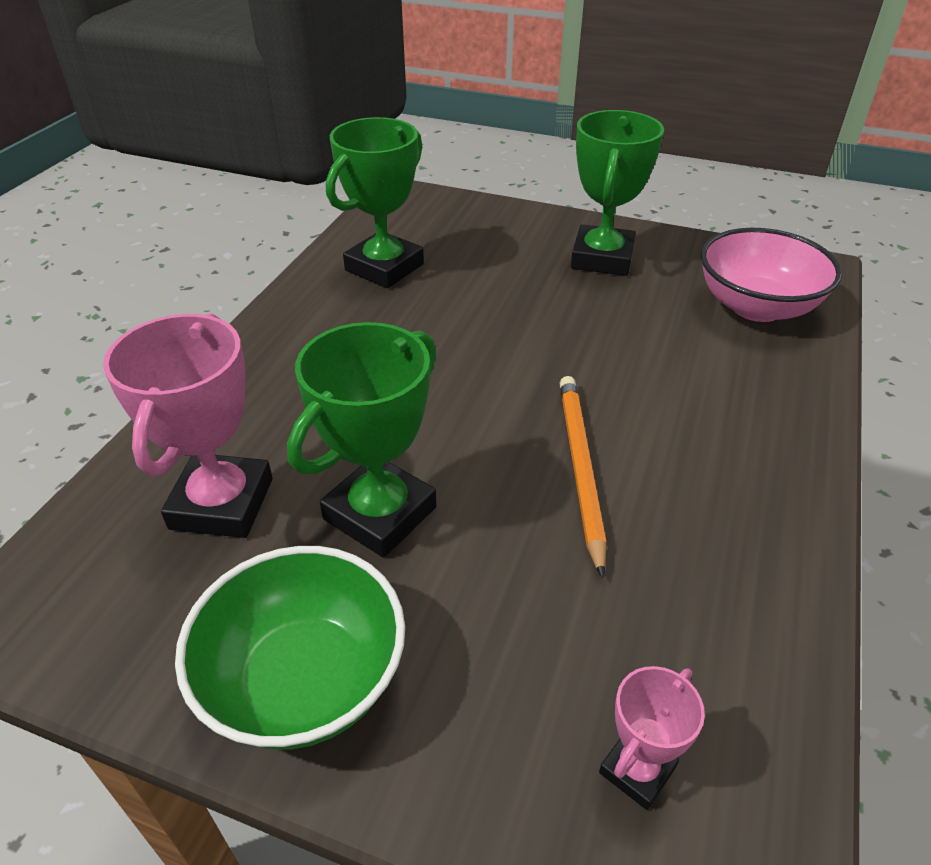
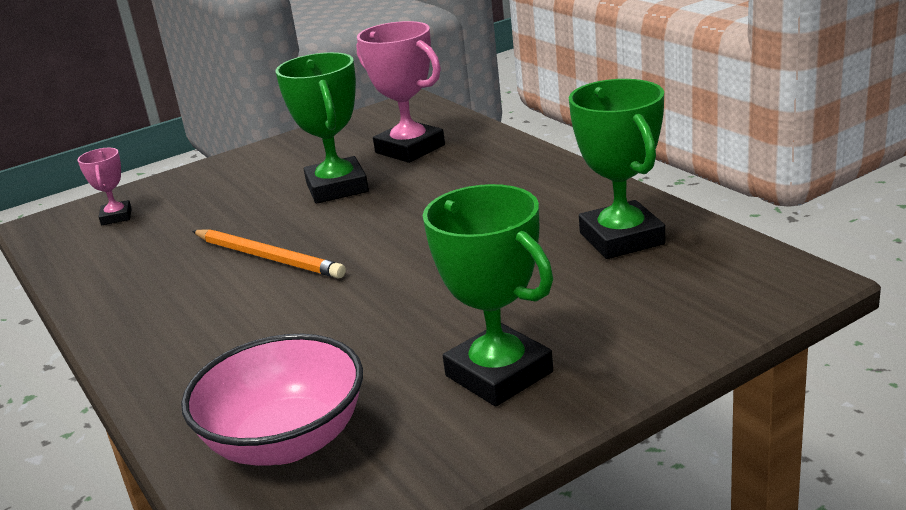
camera: 130 degrees right, 15 degrees down
(304, 680) = (275, 157): green bowl -> none

